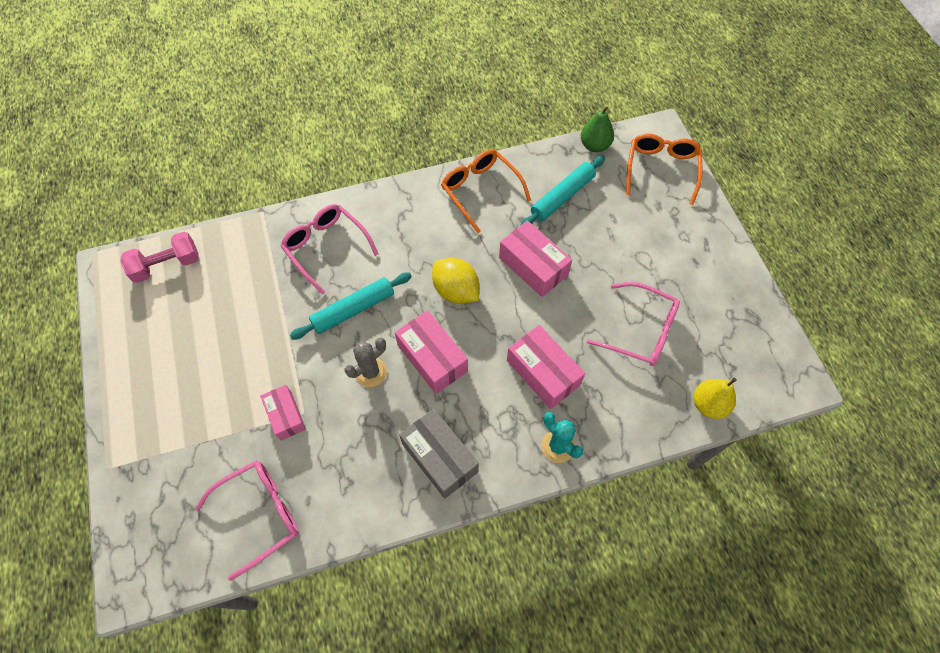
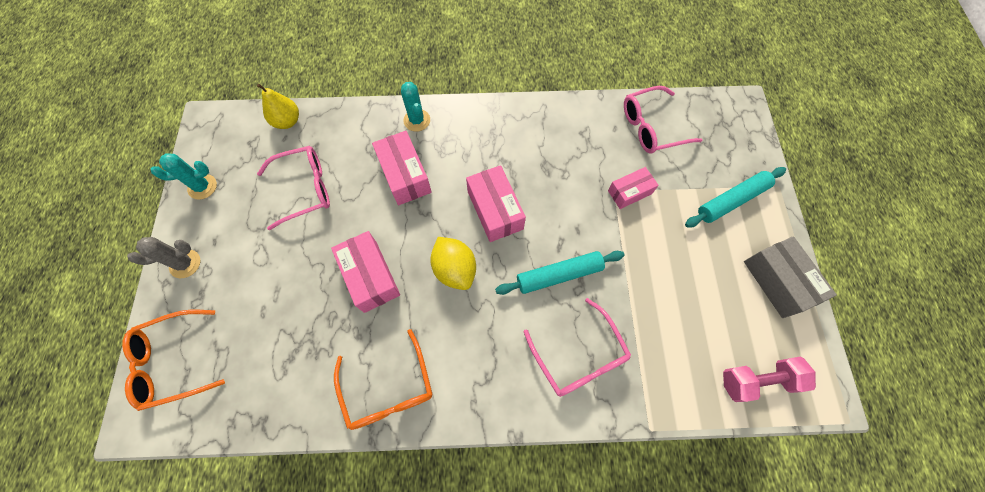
camera: 165 degrees left, 5 degrees up
(286, 416) = (629, 192): pink box -> pink box turned 75 degrees clockwise
(371, 372) = (552, 211): grey cactus -> grey cactus (185, 264)
(440, 457) = (509, 133): grey box -> grey box (777, 281)
(562, 197) = (301, 354): turquoise rolling pin -> turquoise rolling pin (731, 201)
(594, 145) = (226, 421): green pear -> none
(640, 331) = (305, 189): pink glasses -> pink glasses turned 120 degrees clockwise
(661, 169) = (173, 362): orange glasses -> orange glasses turned 45 degrees clockwise
(745, 307) = (202, 187): none -> turquoise cactus

